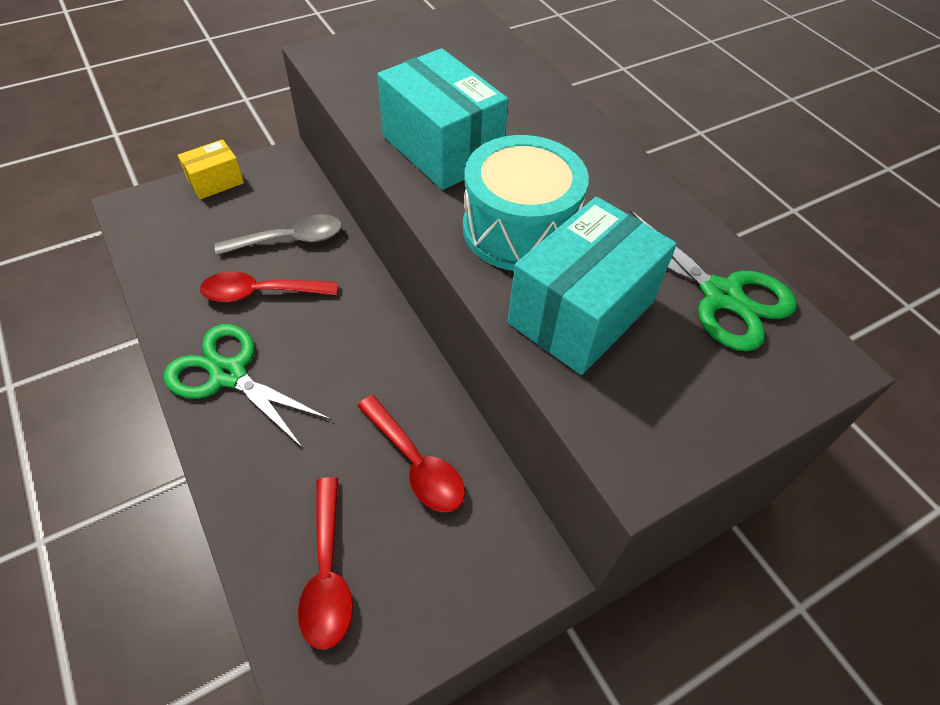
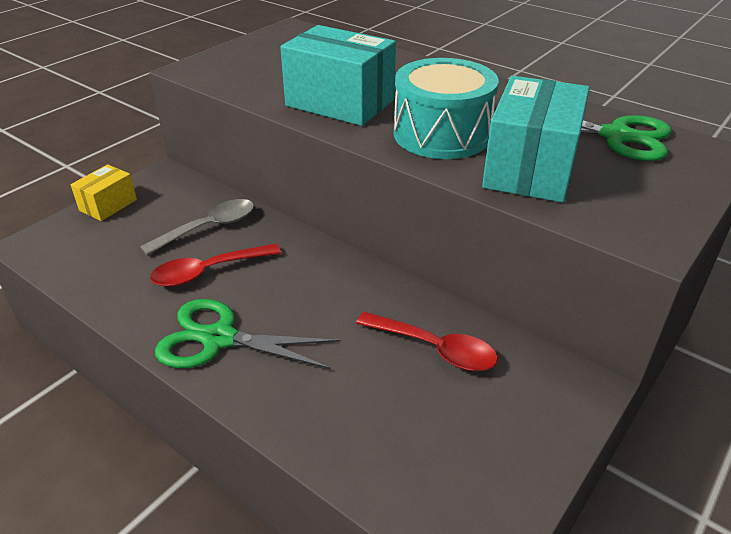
camera: 20 degrees left, 15 degrees down
(327, 573) = (417, 453): red spoon -> none

